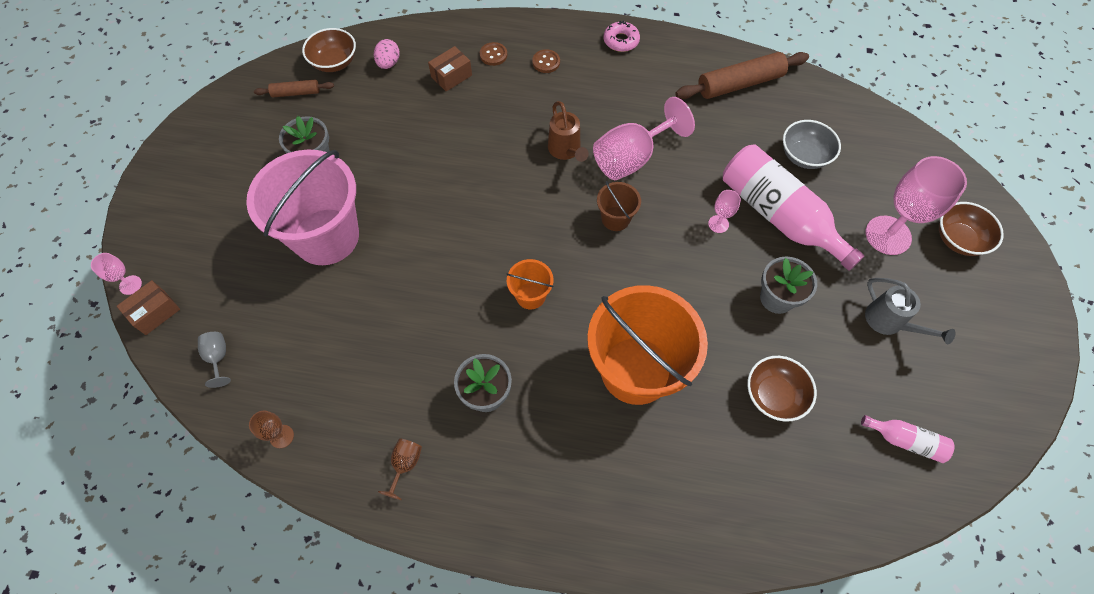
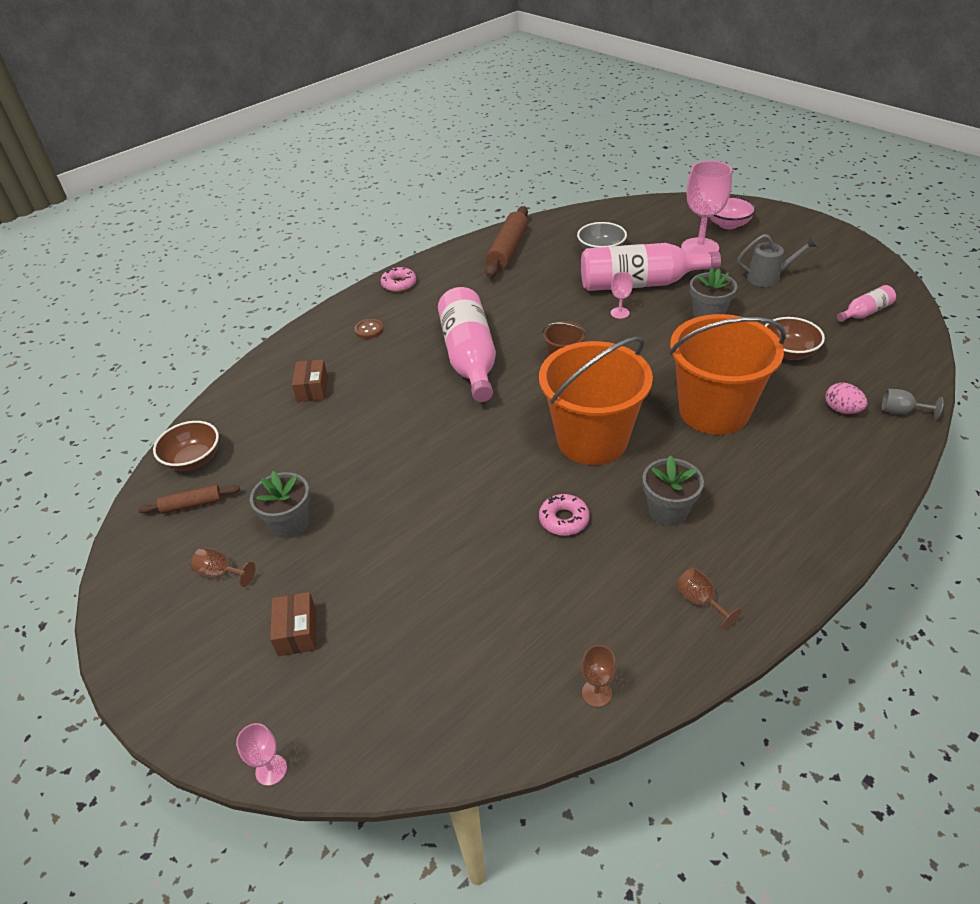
camera: 50 degrees left, 20 degrees down
(155, 312) = (335, 757): brown box -> brown box (297, 632)
(218, 358) = (452, 714): grey goblet -> grey goblet (901, 411)
(251, 152) = (221, 573): none -> brown goblet
(296, 93) = (192, 504): brown rolling pin -> brown rolling pin turned 45 degrees clockwise
(326, 236) = (392, 554): pink bucket -> none
(389, 63) = (245, 423): pink egg -> pink egg (842, 410)
(428, 325) = (564, 519): none -> pink donut
(493, 55) = (323, 355): brown button -> none
(530, 295) = (592, 440): orange bucket -> orange bucket, size x2.26
(566, 150) = (469, 357): brown watering can -> pink bottle
(632, 158) = (516, 327): pink goblet -> none
(958, 239) = (728, 224): brown bowl -> pink bowl

